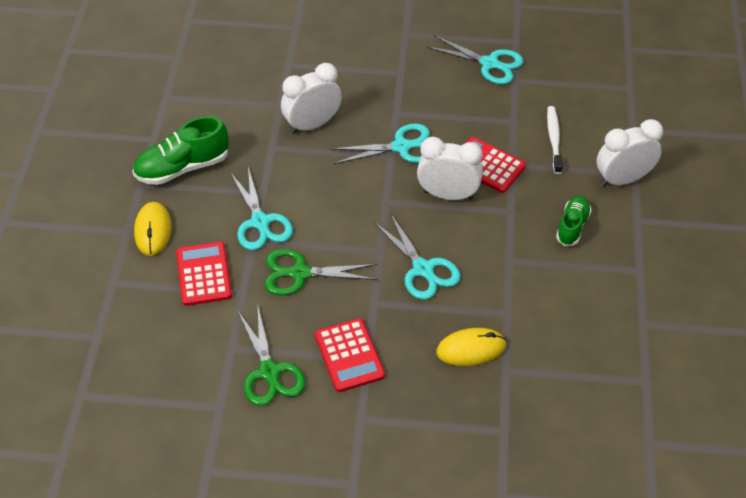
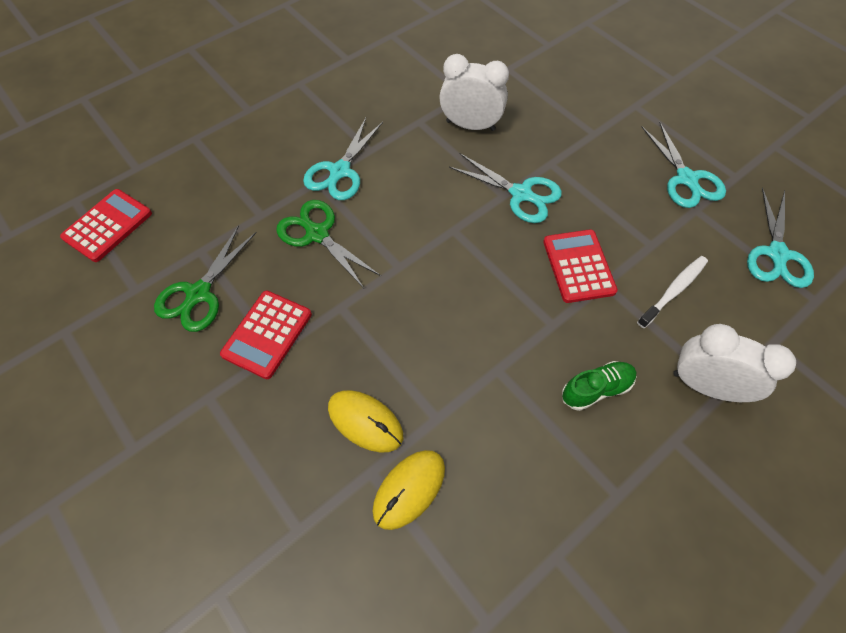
camera: 45 degrees right, 10 degrees up
(153, 230) = (264, 121): yellow mouse -> yellow mouse (409, 489)
(182, 168) = (339, 91): green shoe -> none
(204, 274) = (254, 179): red calculator -> red calculator (108, 225)
(423, 269) = (413, 312): turquoise scissors -> turquoise scissors (777, 254)
(448, 195) = (512, 265): white clock -> none

